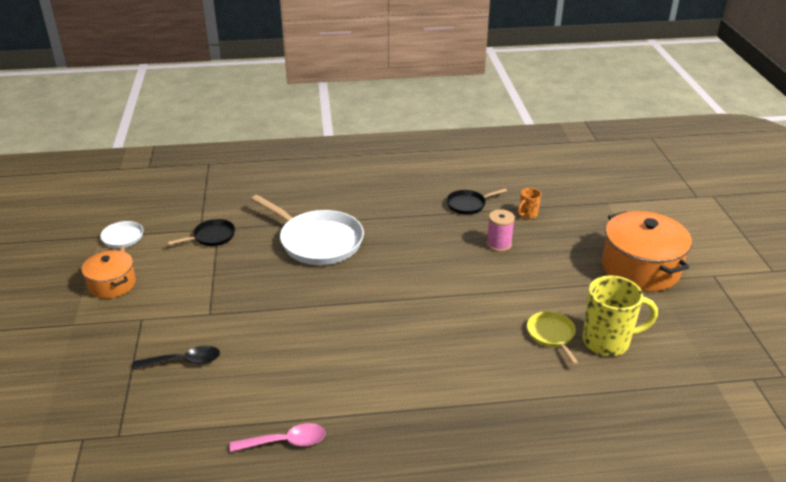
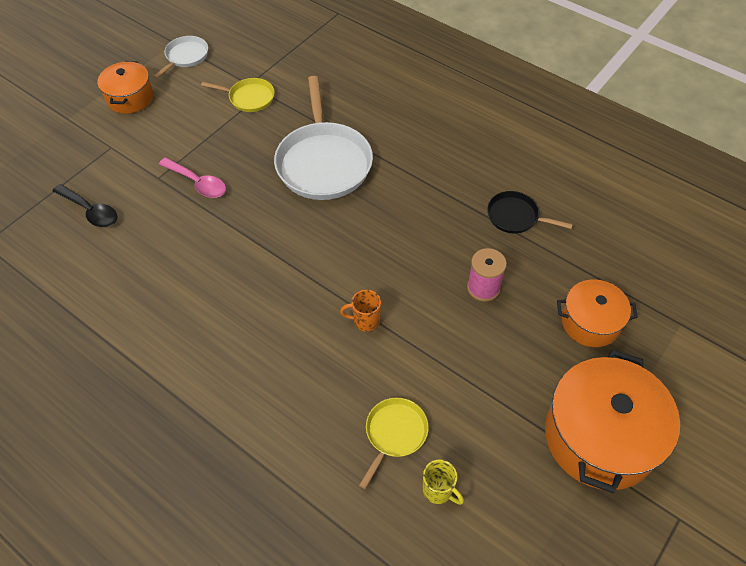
camera: 45 degrees right, 20 degrees up
(212, 236) = (249, 98): black pan -> yellow pan
(285, 442) = (65, 346): pink spoon -> pink spoon (198, 183)
(527, 215) = (563, 274): orange mug -> orange mug (365, 321)
(569, 226) = (590, 322): none -> orange pot
(607, 342) = (438, 491): yellow mug -> yellow mug, size x0.48

